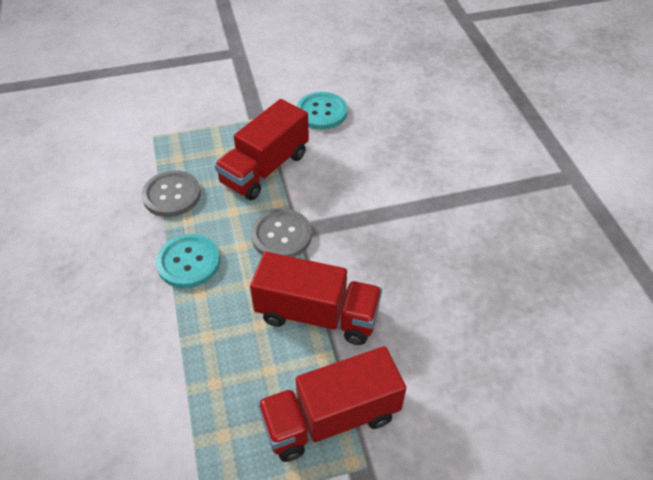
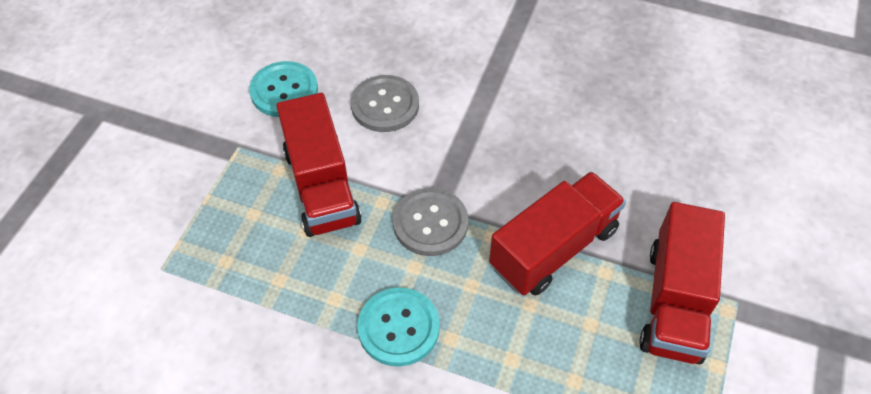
camera: 55 degrees left, 5 degrees up
(172, 195) = (281, 296): grey button -> grey button (385, 105)

